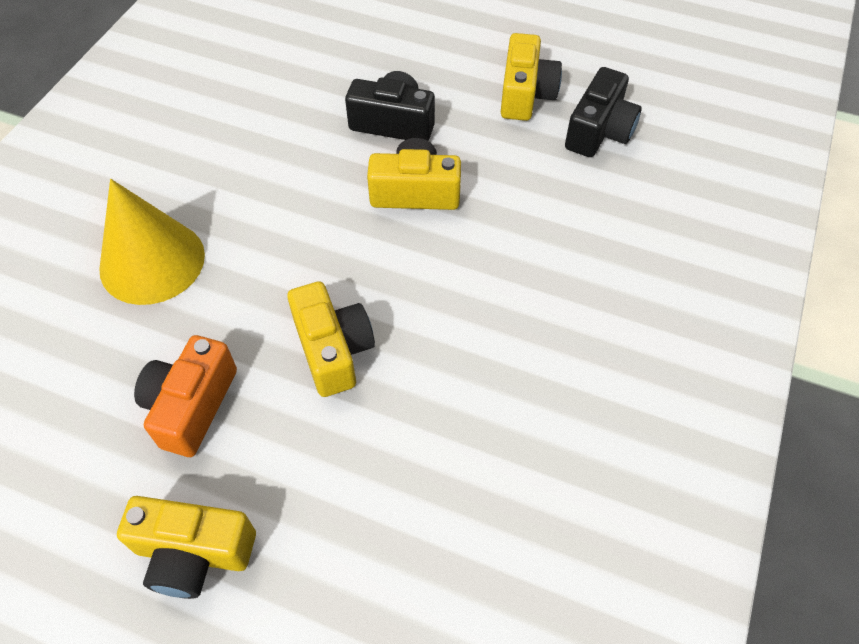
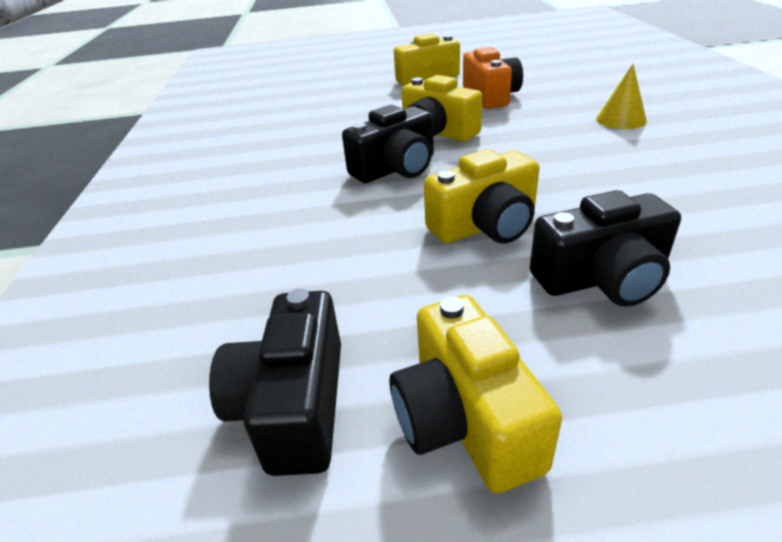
camera: 155 degrees right, 20 degrees down
(152, 261) = (621, 119): yellow cone -> yellow cone, size x0.53
(424, 303) = (396, 168): none -> black camera

